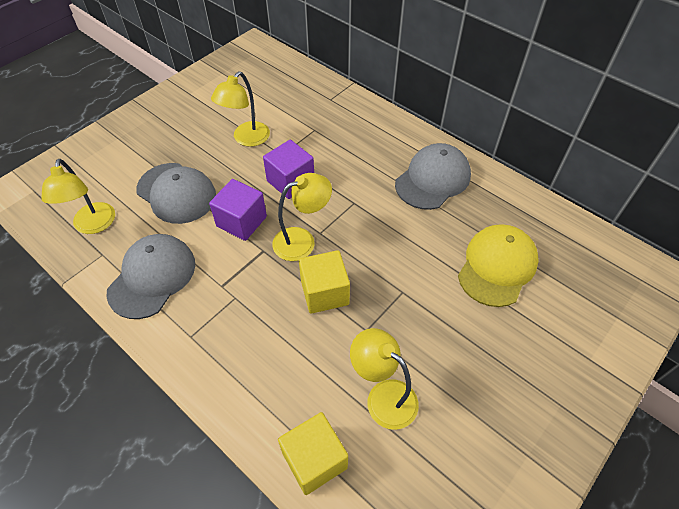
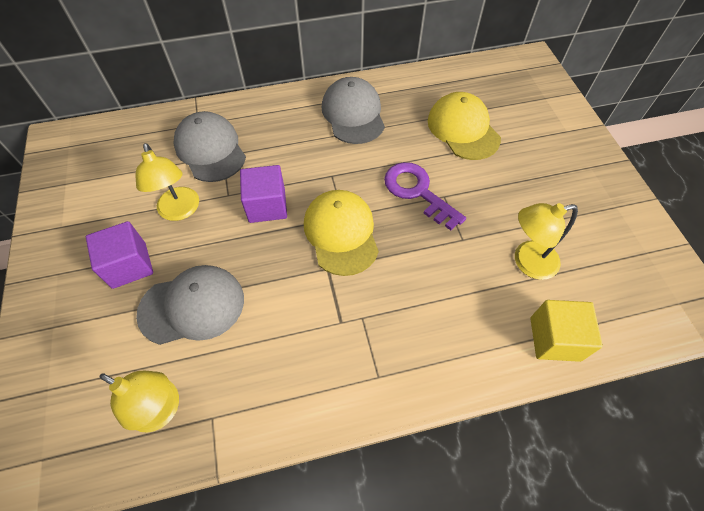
camera: 55 degrees left, 5 degrees up
(152, 277) = (283, 379): grey cap -> grey cap (210, 150)
(241, 221) = (279, 268): purple cube -> purple cube (129, 265)
(302, 240) = (341, 233): yellow lamp -> yellow cap
(324, 292) = (407, 247): yellow cube -> none
(389, 269) = (417, 192): none -> purple key

